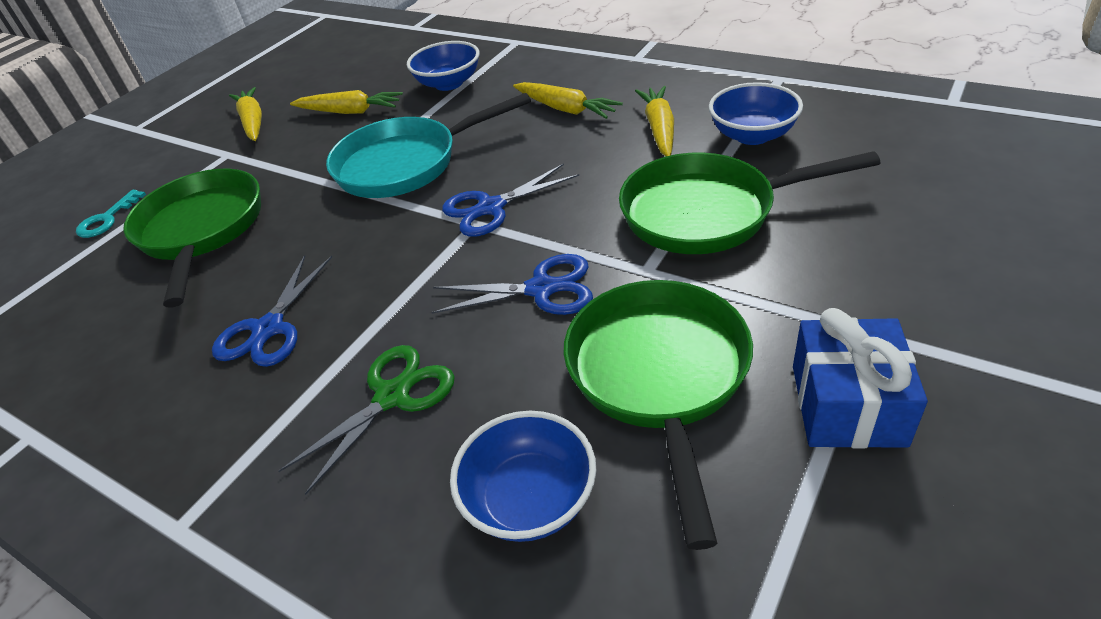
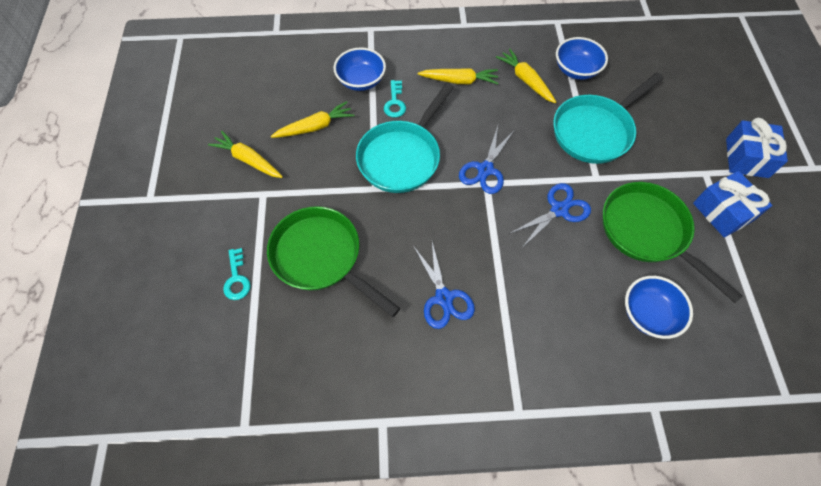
camera: 40 degrees left, 20 degrees up
(392, 396) = (547, 300): green scissors -> none
(461, 111) = (395, 102): none -> turquoise key
(707, 212) = (595, 131): green pan -> turquoise pan
(987, 339) = (746, 158): none -> blue gift

